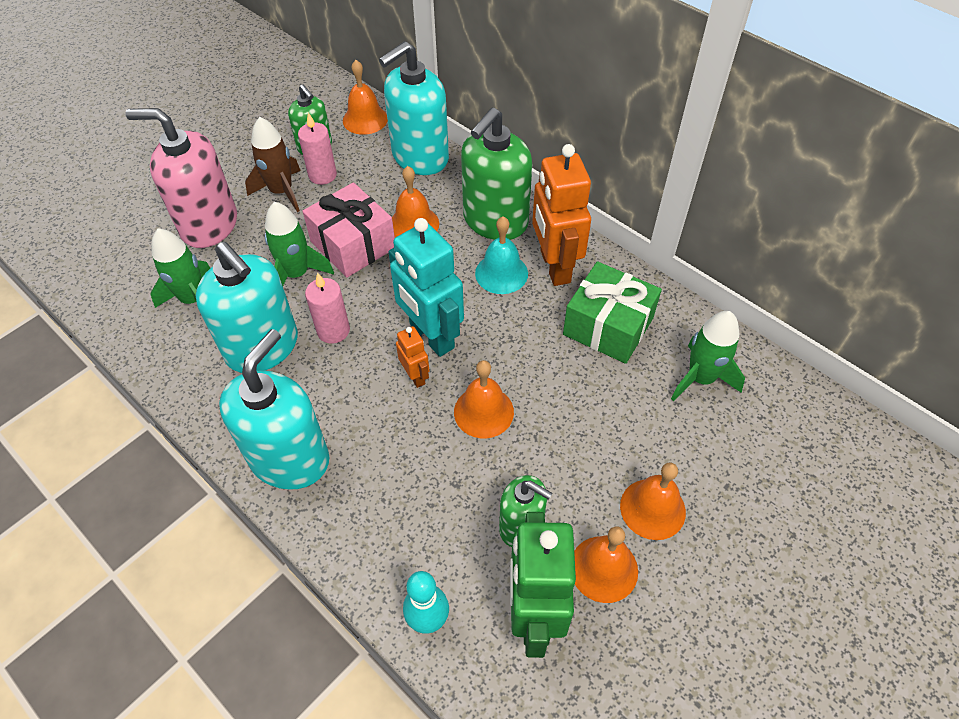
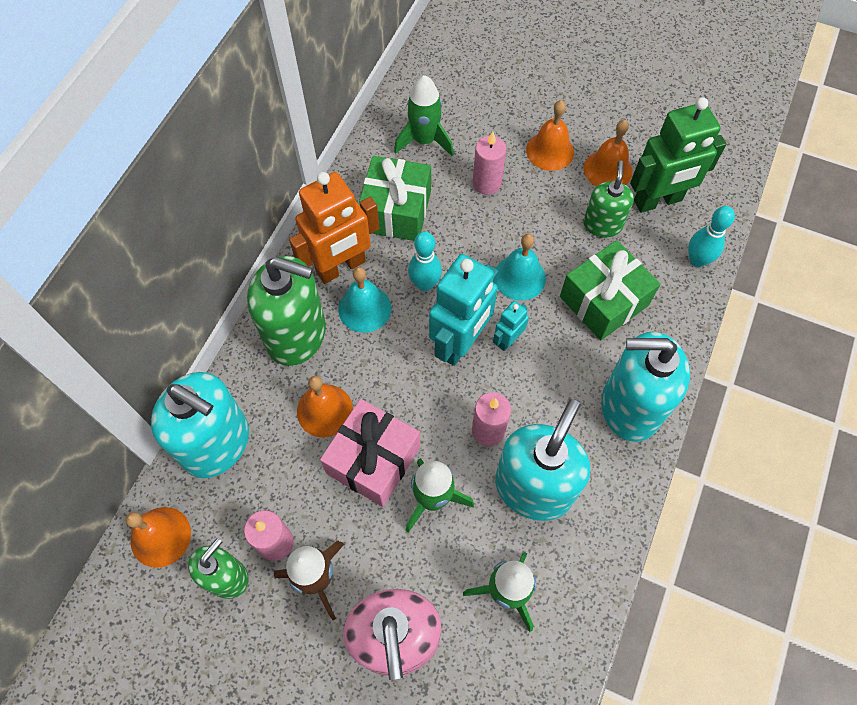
camera: 110 degrees left, 10 degrees up
(415, 376) = (508, 340): orange robot -> turquoise robot
(419, 484) = (604, 301): none -> green gift
(483, 411) = (519, 277): orange bell -> turquoise bell
(509, 326) = (425, 284): none -> turquoise bowling pin
(621, 421) = (487, 183): none -> pink candle

